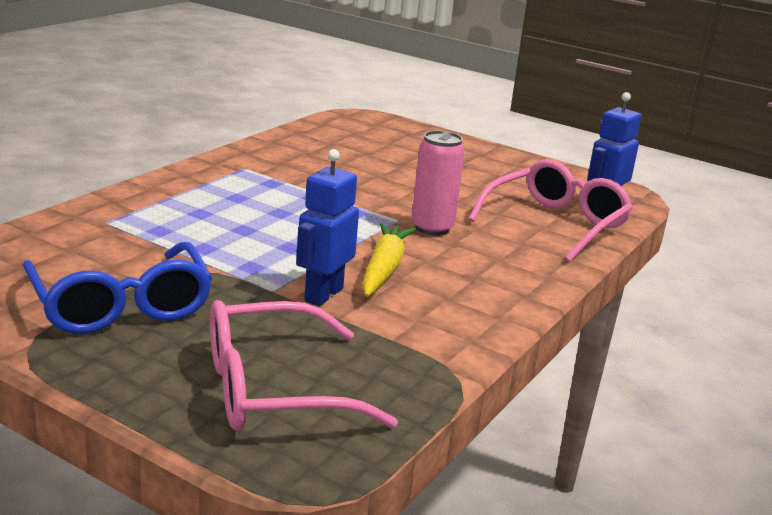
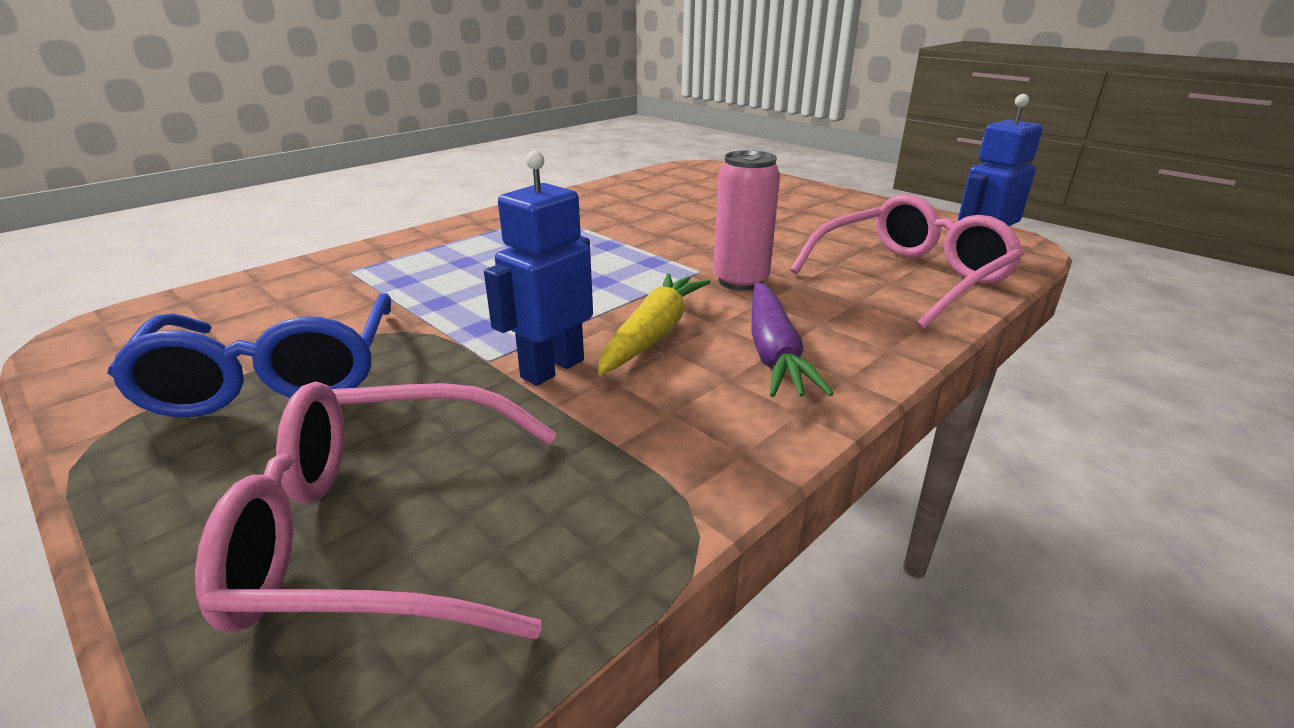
camera: 15 degrees right, 5 degrees up
(472, 280) = (774, 353): none -> purple carrot

